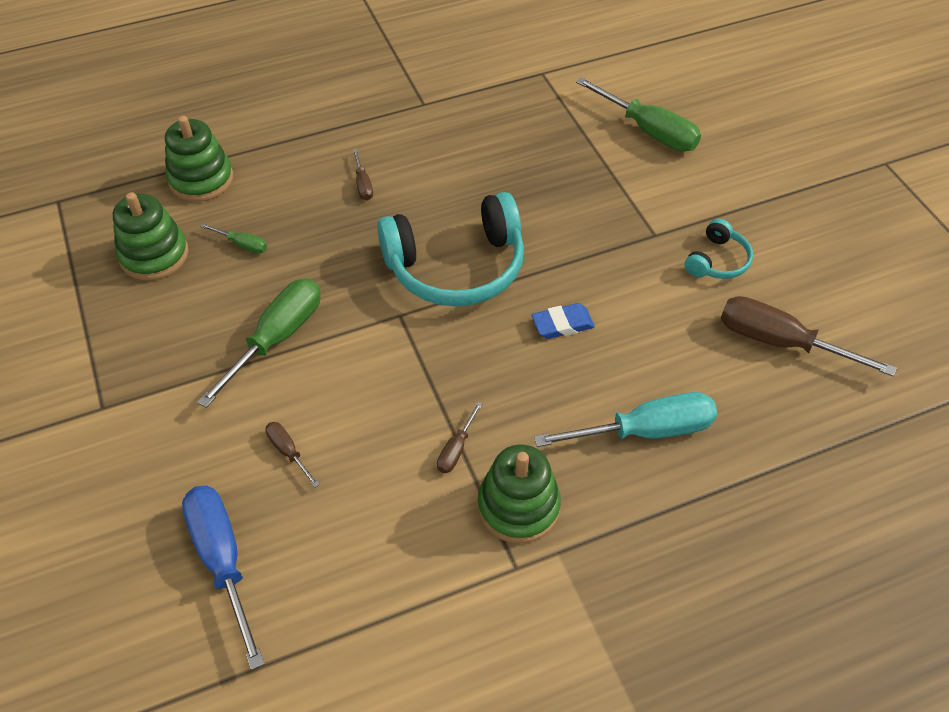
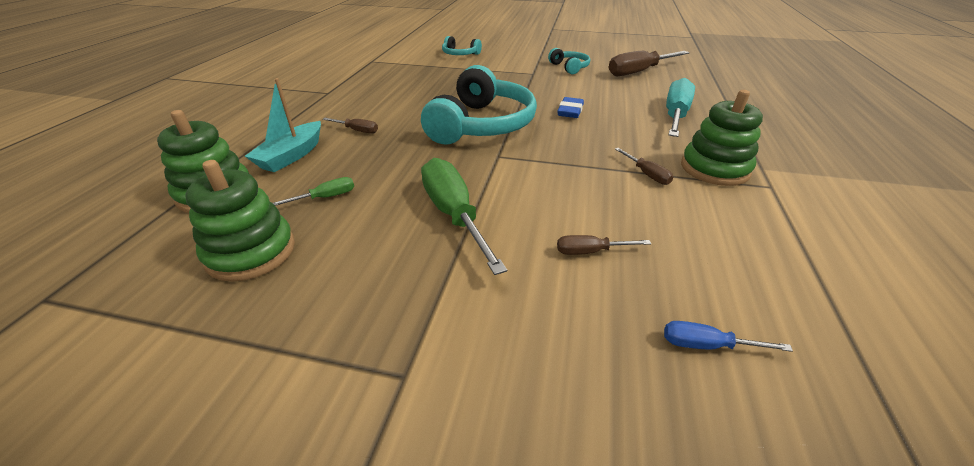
camera: 55 degrees left, 15 degrees down
(222, 560) = (705, 345): blue screwdriver -> blue screwdriver, size x0.47
(285, 177) = (292, 155): none -> turquoise boat
(649, 131) = (460, 54): green screwdriver -> turquoise headphones

